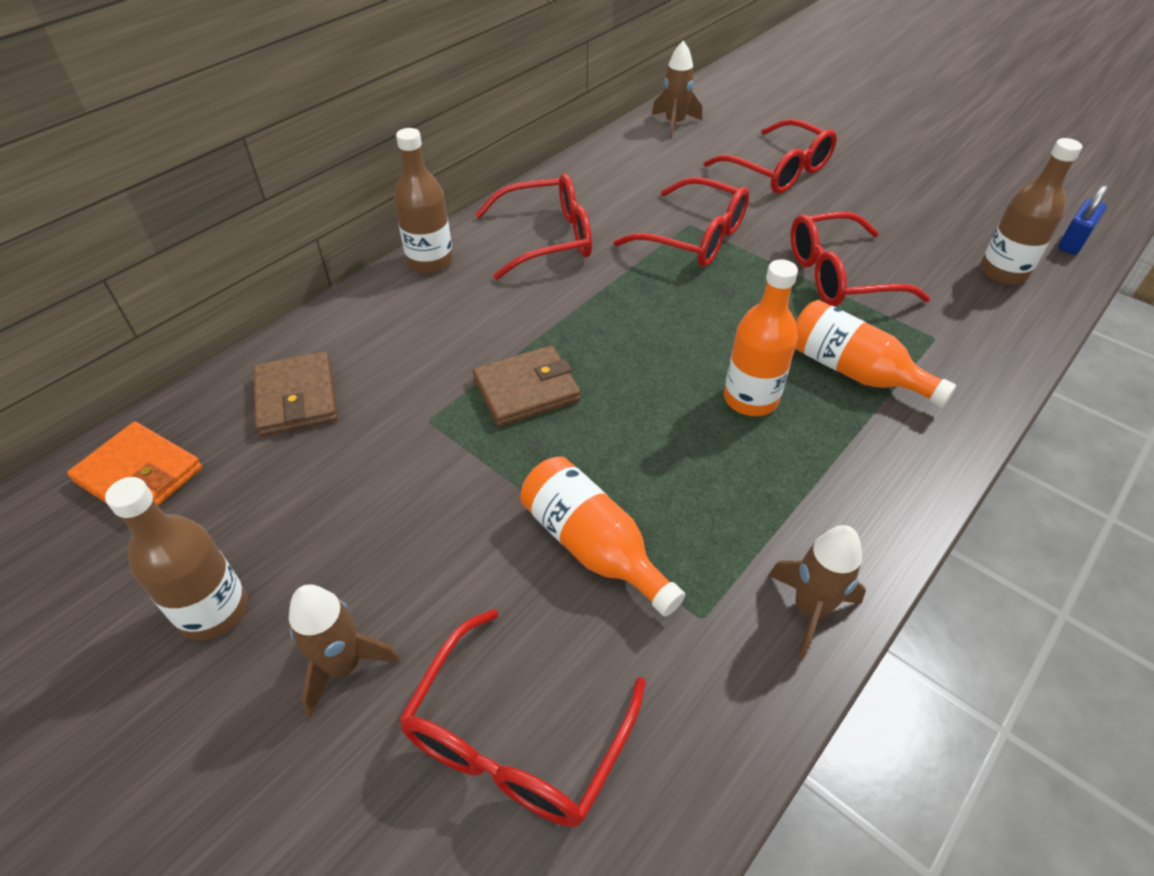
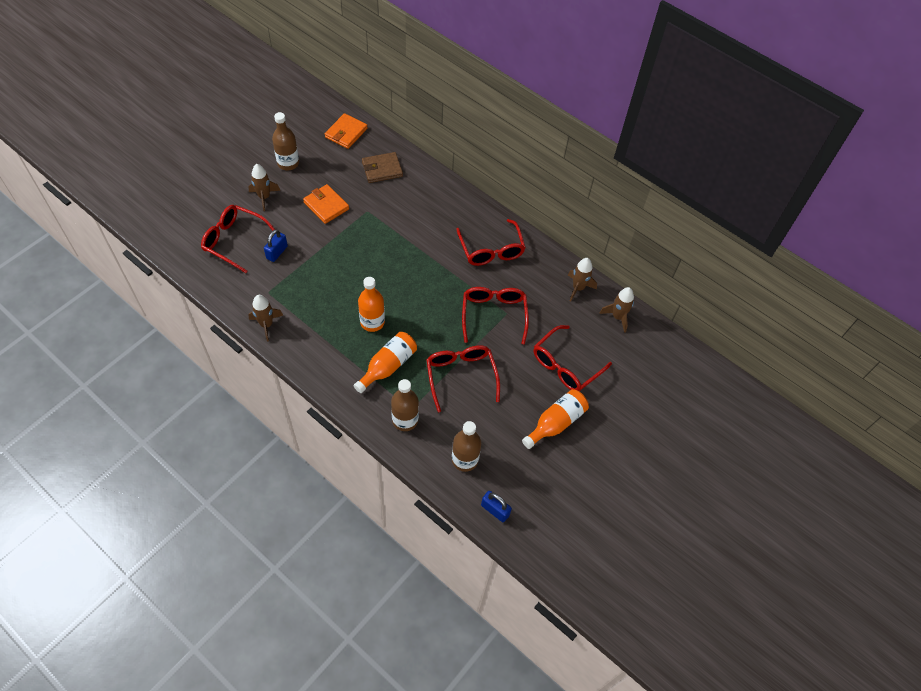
camera: 85 degrees right, 10 degrees up
(400, 503) = (326, 205): none -> orange wallet
(430, 261) = (471, 204): brown bottle -> brown bottle (405, 420)
(526, 390) = (382, 242): brown wallet -> none
(561, 608) = (277, 252): none -> blue padlock
(593, 546) = (301, 262): orange bottle -> orange bottle (556, 423)
(624, 154) = (578, 288): none -> brown rocket
(695, 238) = (494, 314): red glasses -> red glasses turned 150 degrees clockwise

